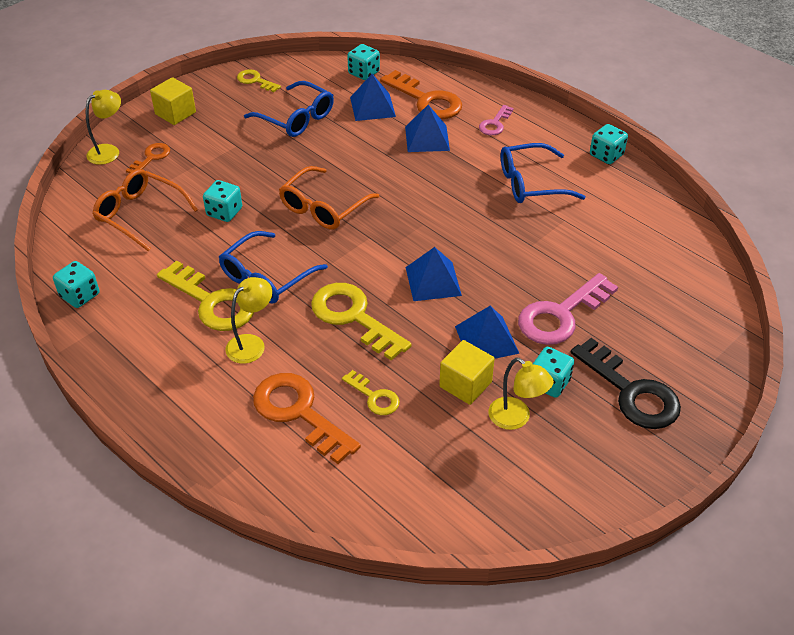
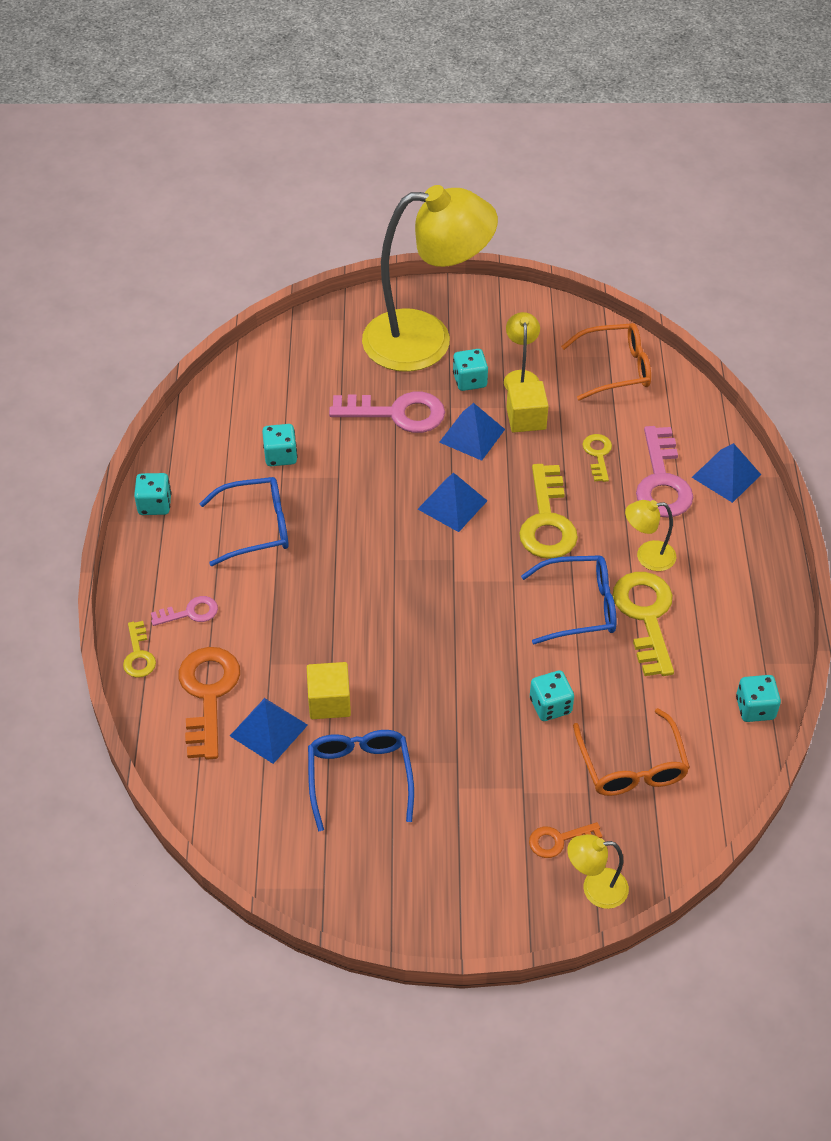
camera: 135 degrees left, 5 degrees up
(175, 113) = (475, 894): yellow cube -> yellow cube (329, 702)
(255, 81) = (338, 878): yellow key -> yellow key (138, 655)
(299, 413) = (662, 481): orange key -> pink key
(323, 207) = (457, 641): orange glasses -> orange glasses (615, 369)
(364, 73) = (215, 789): turquoise dice -> turquoise dice (280, 456)
(427, 138) = (272, 646): blue pyramid -> blue pyramid (726, 476)
(531, 183) = (256, 527): blue glasses -> blue glasses turned 45 degrees counterclockwise
(631, 392) = (426, 340): black key -> yellow lamp

